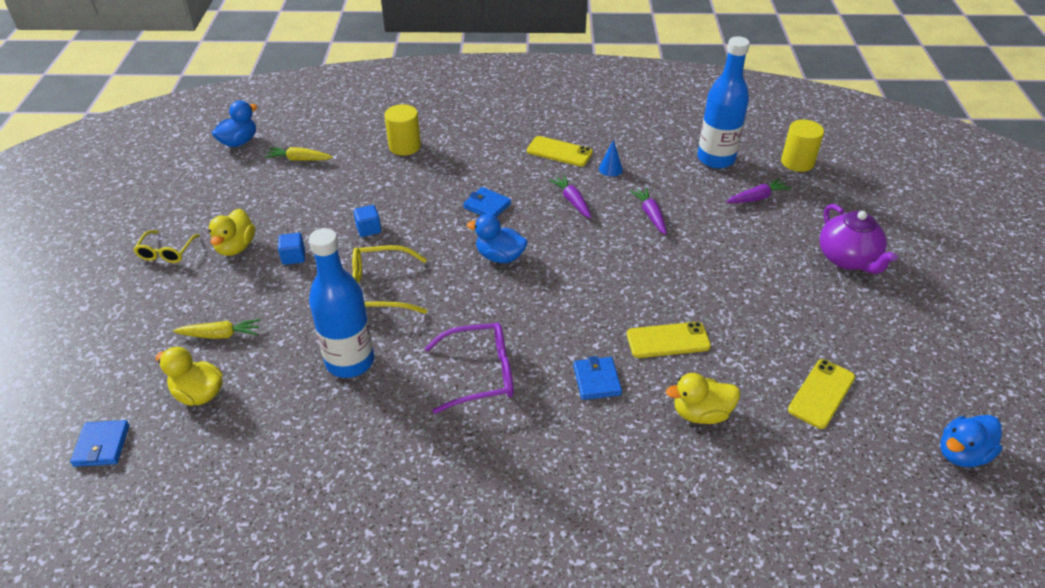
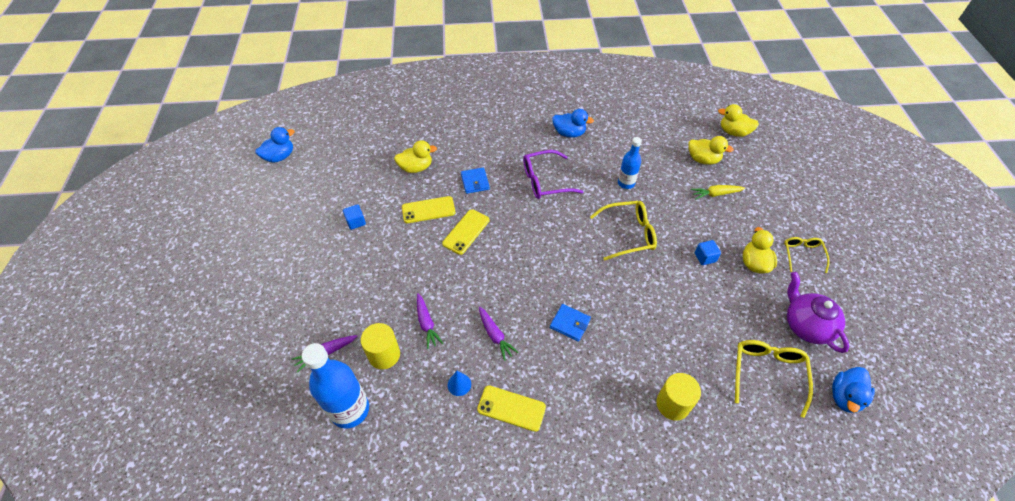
camera: 175 degrees right, 10 degrees up
(102, 445) = (733, 132): blue wallet -> yellow duck
(299, 159) = (767, 373): yellow carrot -> yellow glasses
(350, 361) = (626, 183): blue bottle -> blue bottle, size x0.58
(368, 229) = (661, 289): blue cube -> blue cube (356, 222)
(500, 256) = (549, 269): blue duck -> blue duck (569, 133)
(797, 162) = (266, 411): yellow cylinder -> yellow cylinder (384, 355)
(821, 393) = (342, 183): yellow phone -> yellow phone (466, 232)
(847, 259) = (276, 286): purple teapot -> purple teapot (806, 325)

